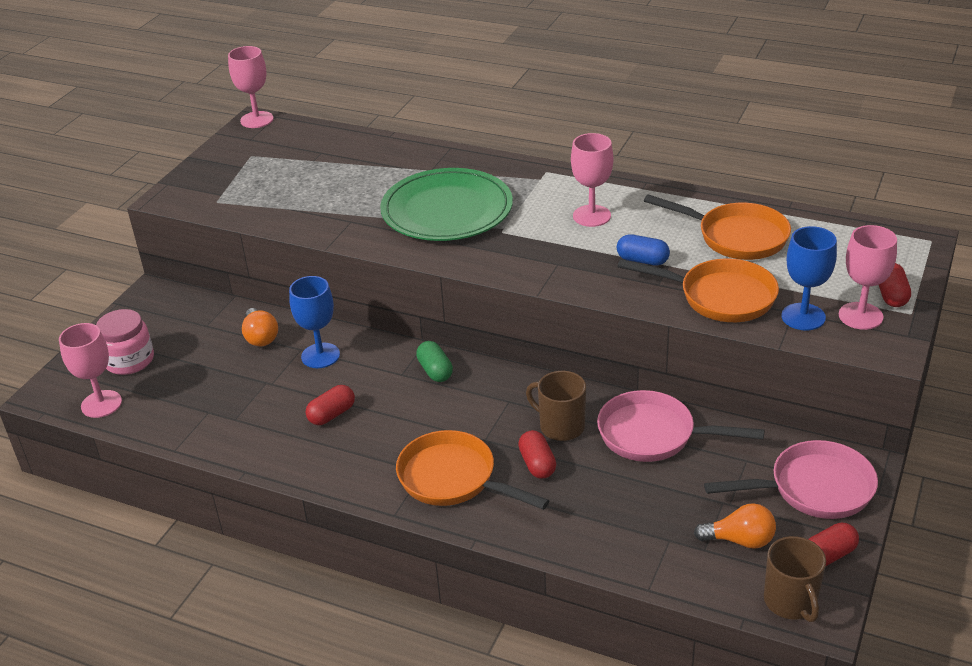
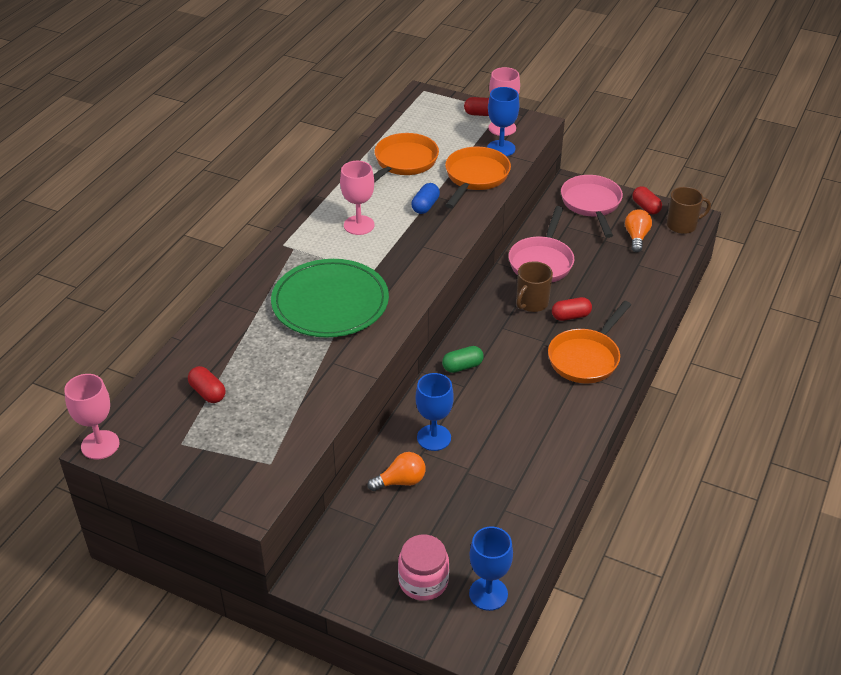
camera: 90 degrees left, 5 degrees up
(101, 404) = (488, 594): pink goblet -> blue goblet
(332, 415) = (512, 427): red capsule -> red capsule (208, 392)

